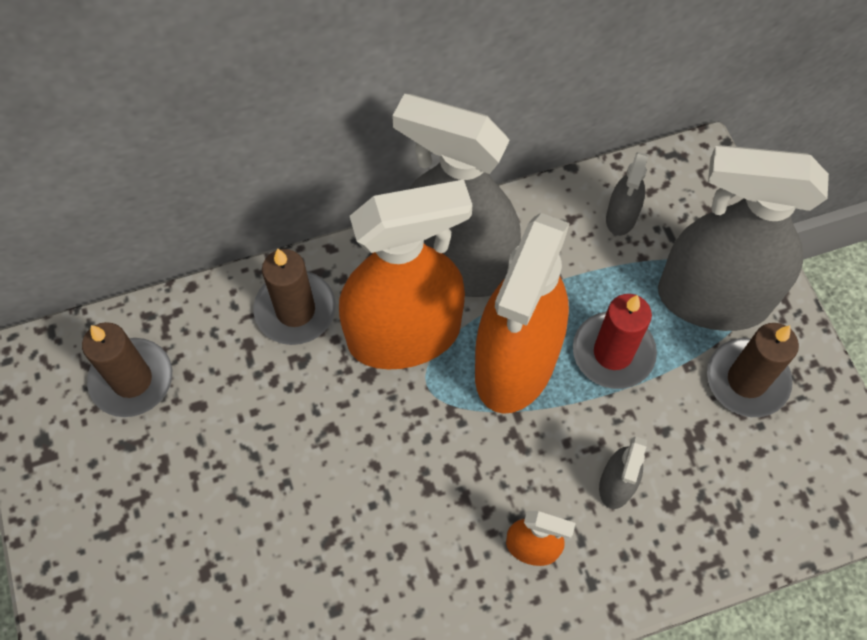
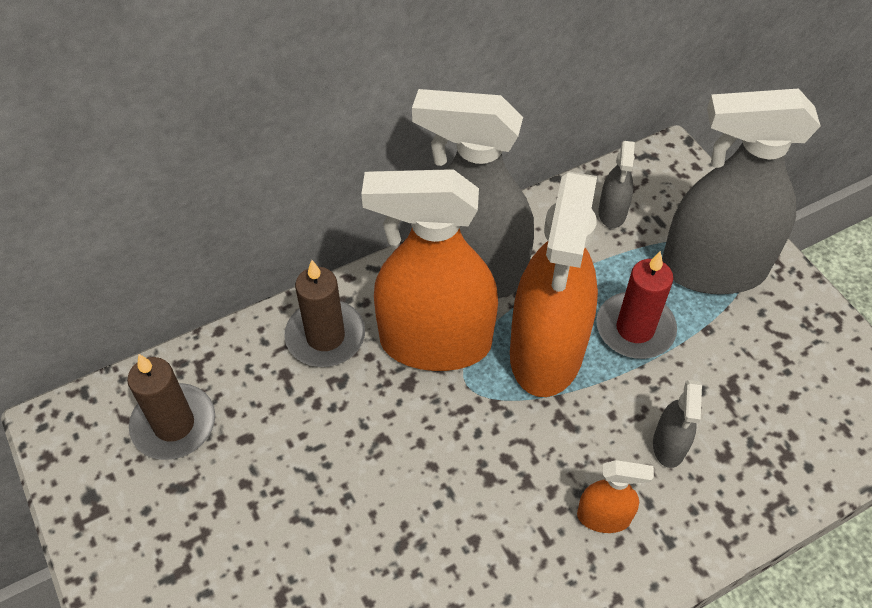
camera: 10 degrees left, 10 degrees down
(404, 335) = (435, 343): orange spray bottle -> orange spray bottle turned 150 degrees counterclockwise
(747, 380) = (763, 333): brown candle -> none

